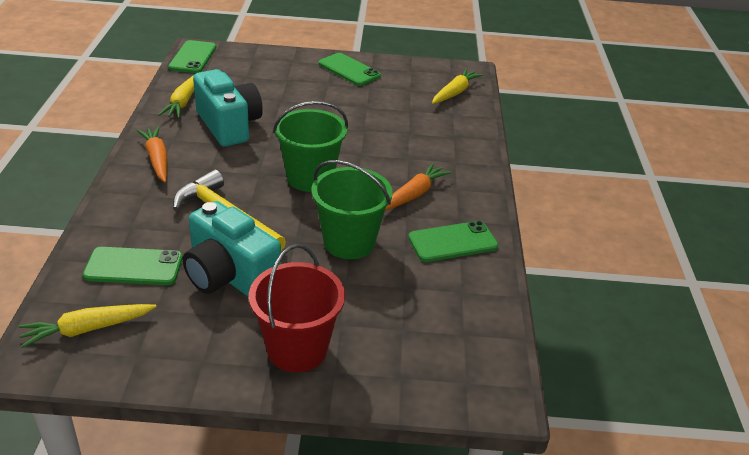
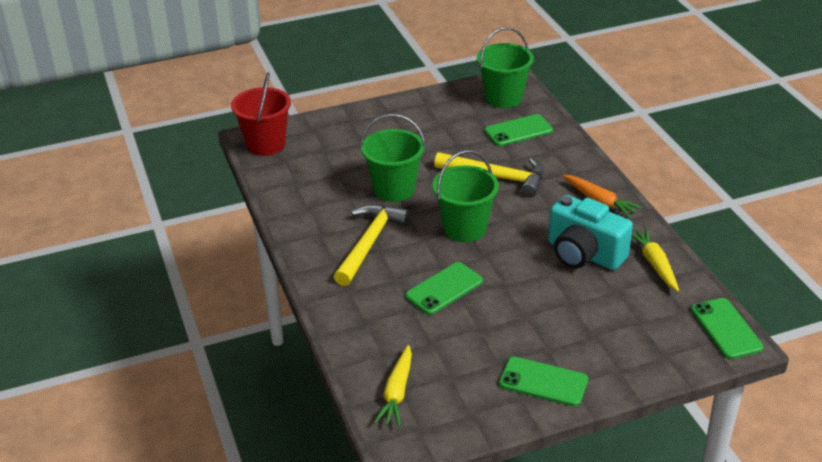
camera: 160 degrees right, 0 degrees up
(87, 329) = (503, 98): yellow carrot -> green bucket
(229, 276) = (455, 144): turquoise camera -> none
(297, 349) = (380, 124): red bucket -> red bucket (266, 144)
(413, 195) = (369, 243): orange carrot -> yellow hammer
(452, 242) = (317, 214): green phone -> green phone (444, 289)

